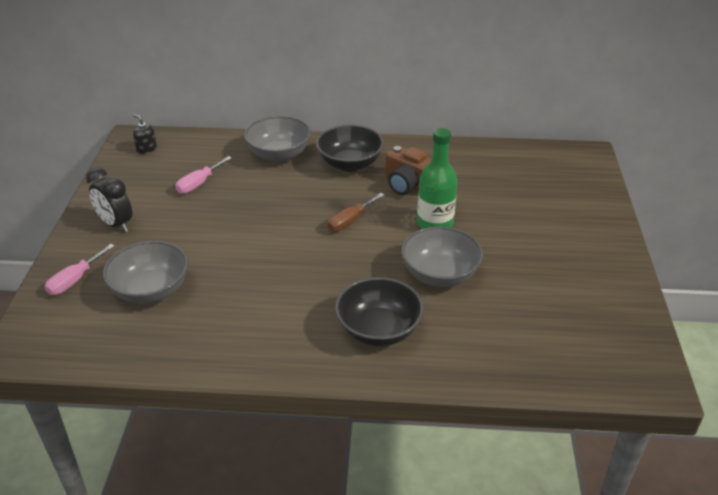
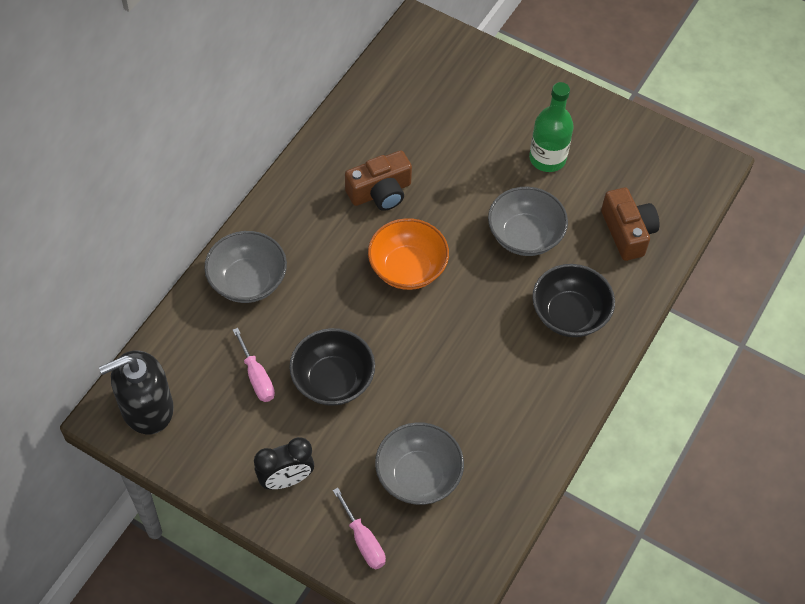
camera: 65 degrees left, 20 degrees up
(146, 149) = (146, 408): black soap dispenser -> black soap dispenser, size x2.26
(350, 164) = (308, 225): black bowl -> black bowl (333, 380)
(350, 221) = (407, 268): brown screwdriver -> orange bowl
(435, 224) = (452, 203): green bottle -> green bottle (547, 158)
(506, 341) = (627, 232): none -> brown camera

